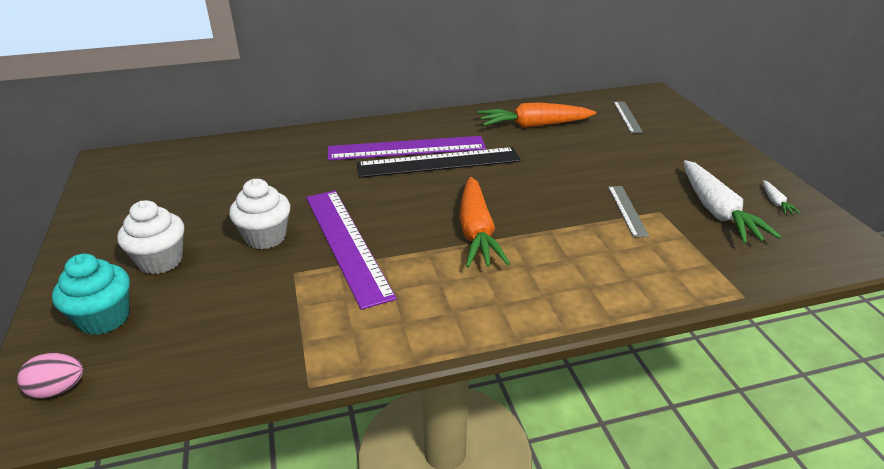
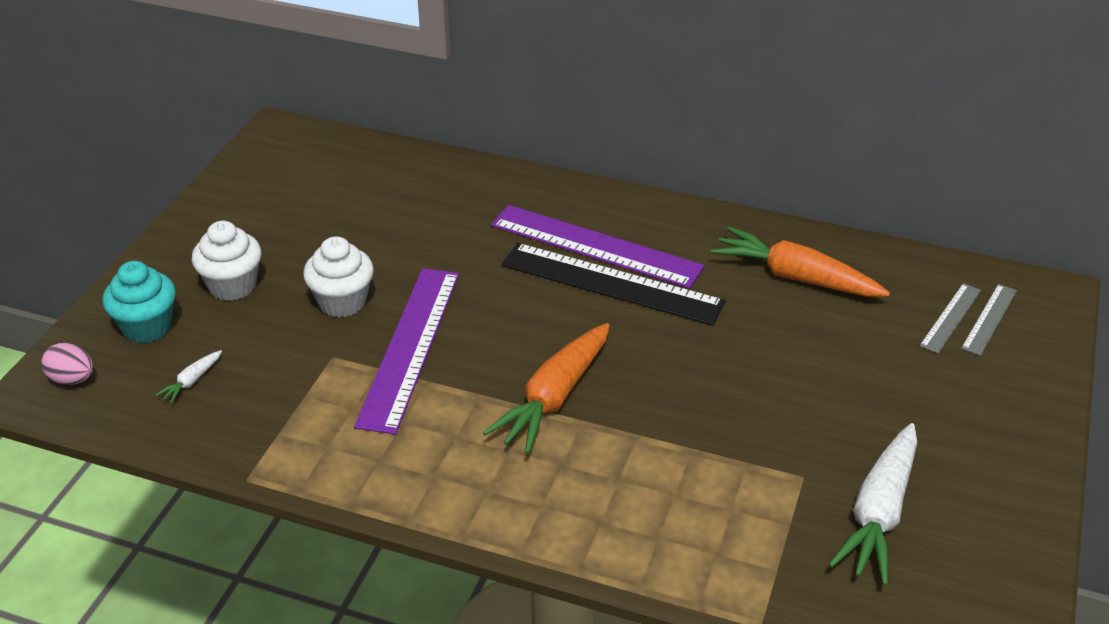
camera: 35 degrees right, 5 degrees up
(627, 210) = (762, 455): grey ruler -> grey ruler (989, 319)
(775, 202) = (982, 541): white carrot -> white carrot (191, 381)

